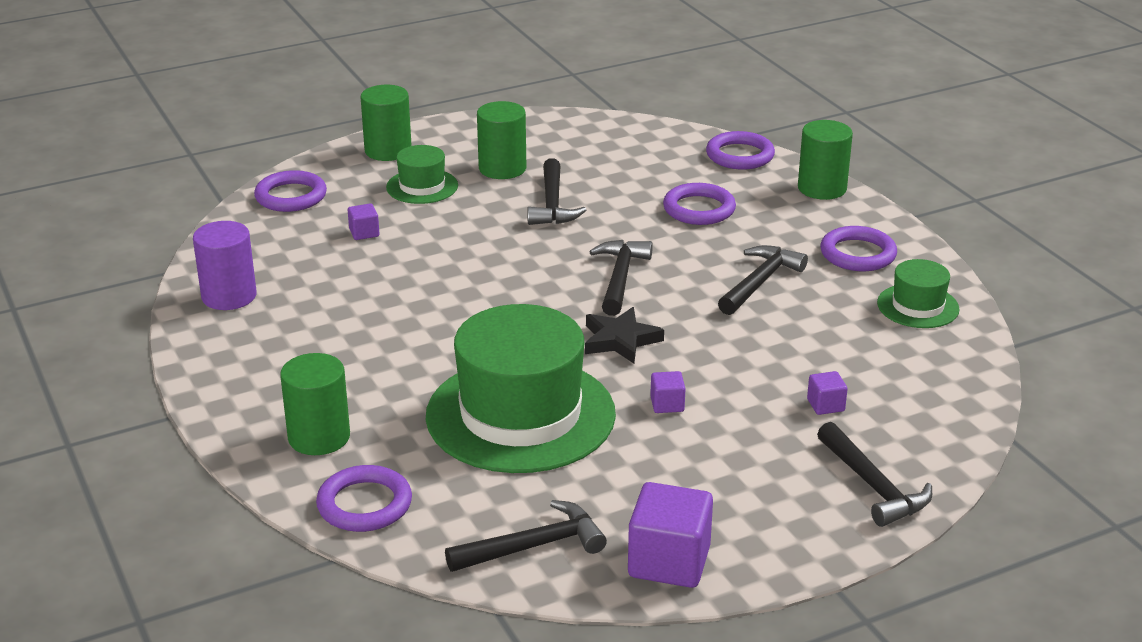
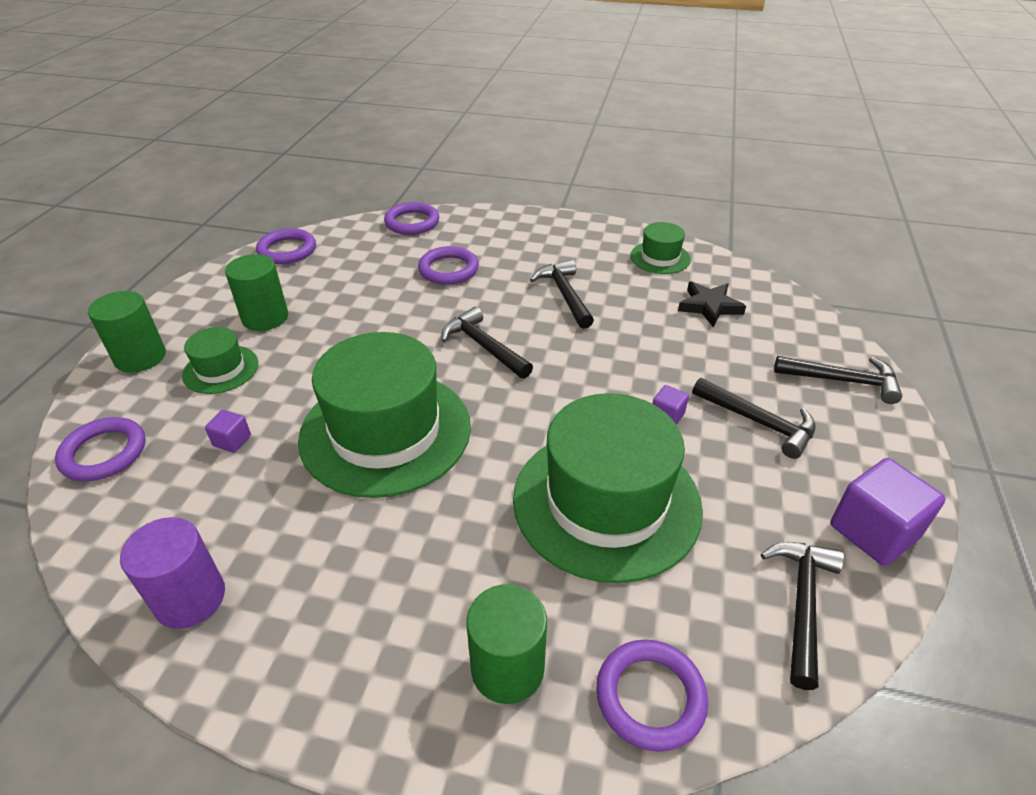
camera: 50 degrees left, 10 degrees up
(458, 286) = (385, 431): none -> green hat
(552, 204) = (347, 322): black hammer -> black hammer (758, 422)
(620, 340) = (562, 391): black star -> black star (709, 306)
(822, 188) = (492, 218): green cylinder -> none
(825, 405) = (734, 348): purple cube -> none
(858, 254) = (579, 245): purple ring -> purple ring (287, 250)

